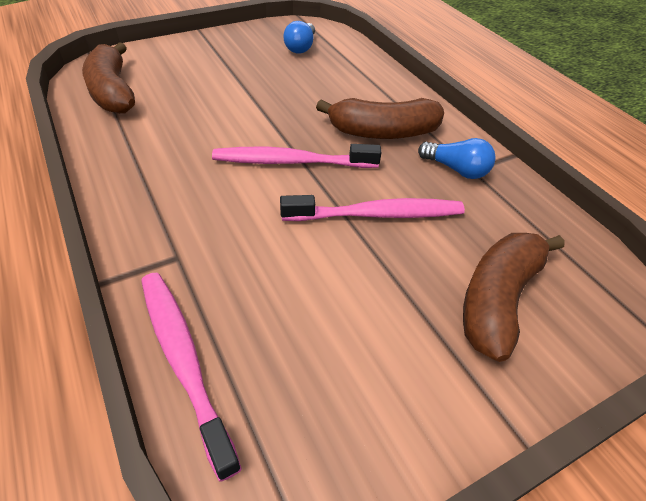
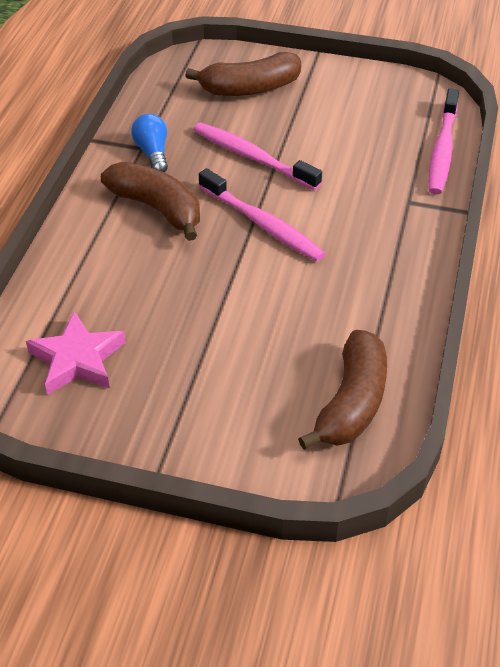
camera: 135 degrees left, 0 degrees up
(301, 47) = (77, 359): blue light bulb -> pink star

